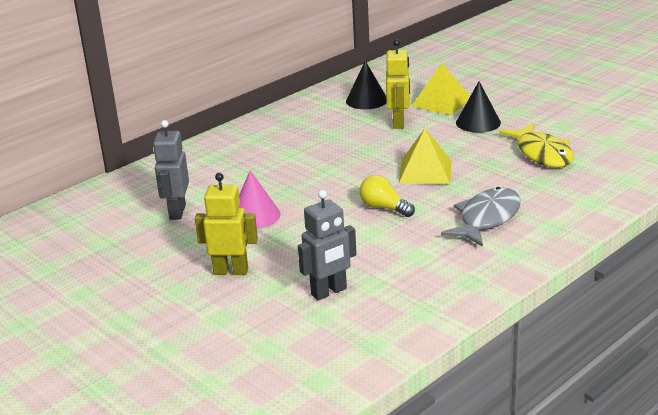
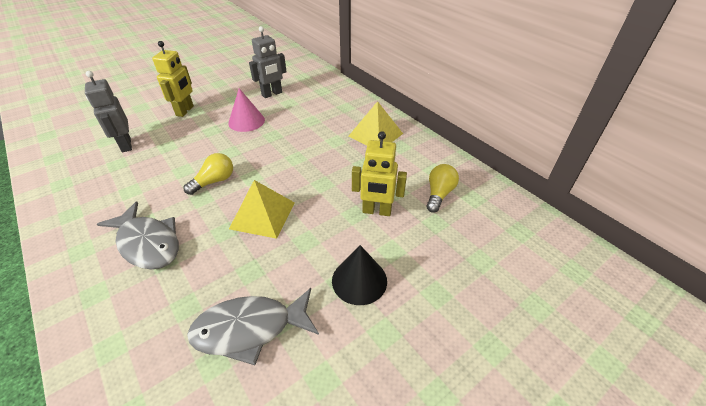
camera: 95 degrees right, 15 degrees up
(177, 212) = (272, 94): grey robot -> grey robot turned 135 degrees clockwise
(366, 100) = (439, 194): black cone -> yellow light bulb
(441, 102) = (425, 255): yellow pyramid -> yellow pyramid (375, 134)
(542, 154) = (250, 329): yellow fish -> grey fish

